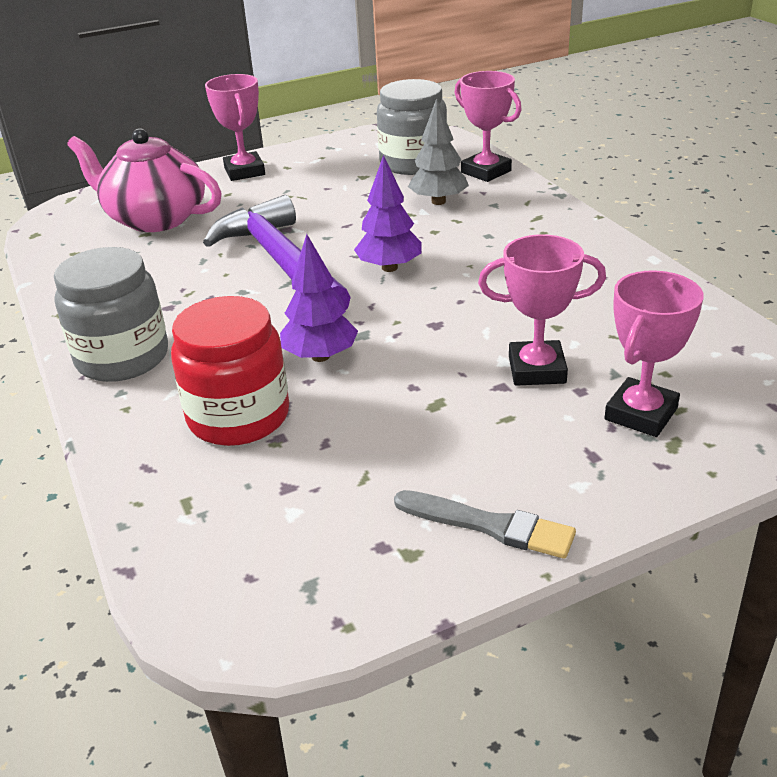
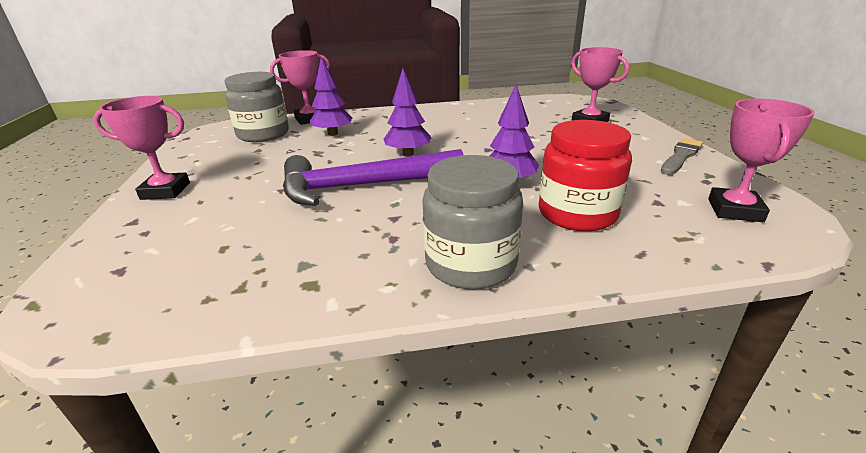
camera: 75 degrees left, 5 degrees down
(155, 218) = (195, 241): pink teapot -> none
(438, 201) = (333, 133): grey tree -> purple tree
(537, 369) = (546, 133): pink trophy -> pink trophy (734, 210)

